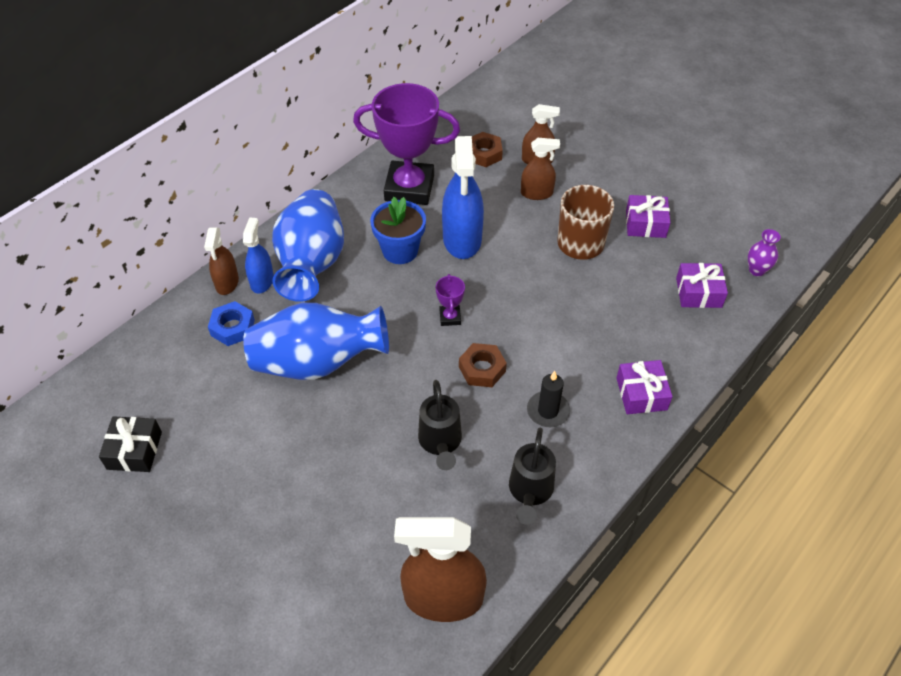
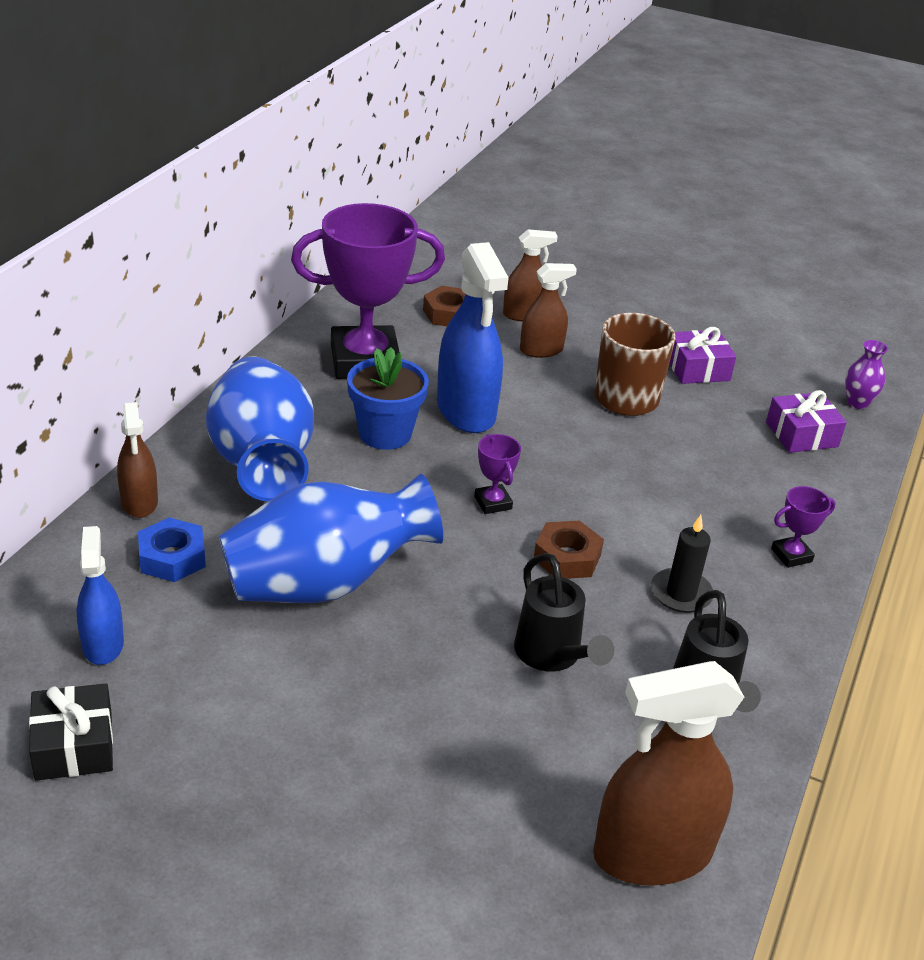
camera: 20 degrees left, 15 degrees down
(262, 281) = (194, 493): blue spray bottle -> blue spray bottle (103, 644)
(641, 394) = (791, 555): purple gift -> purple trophy

